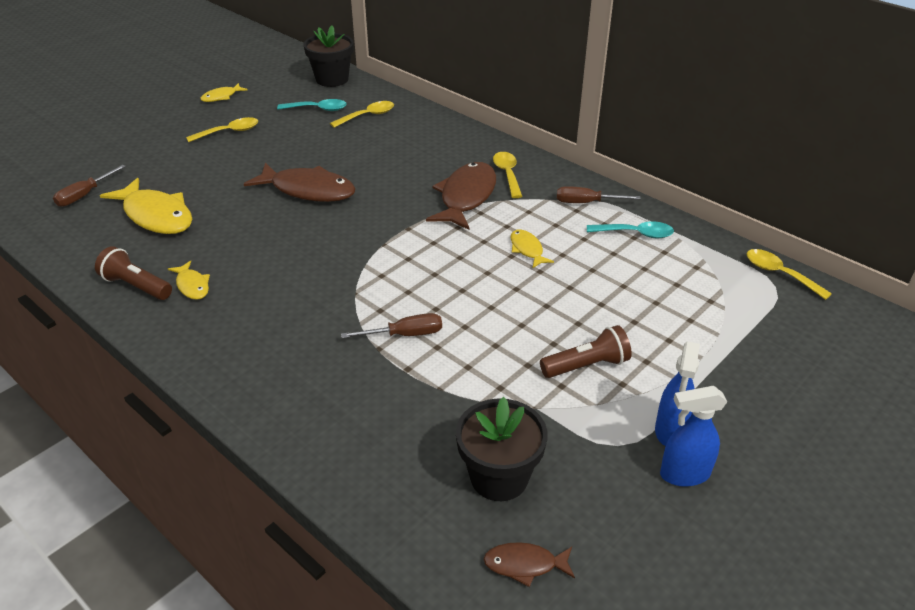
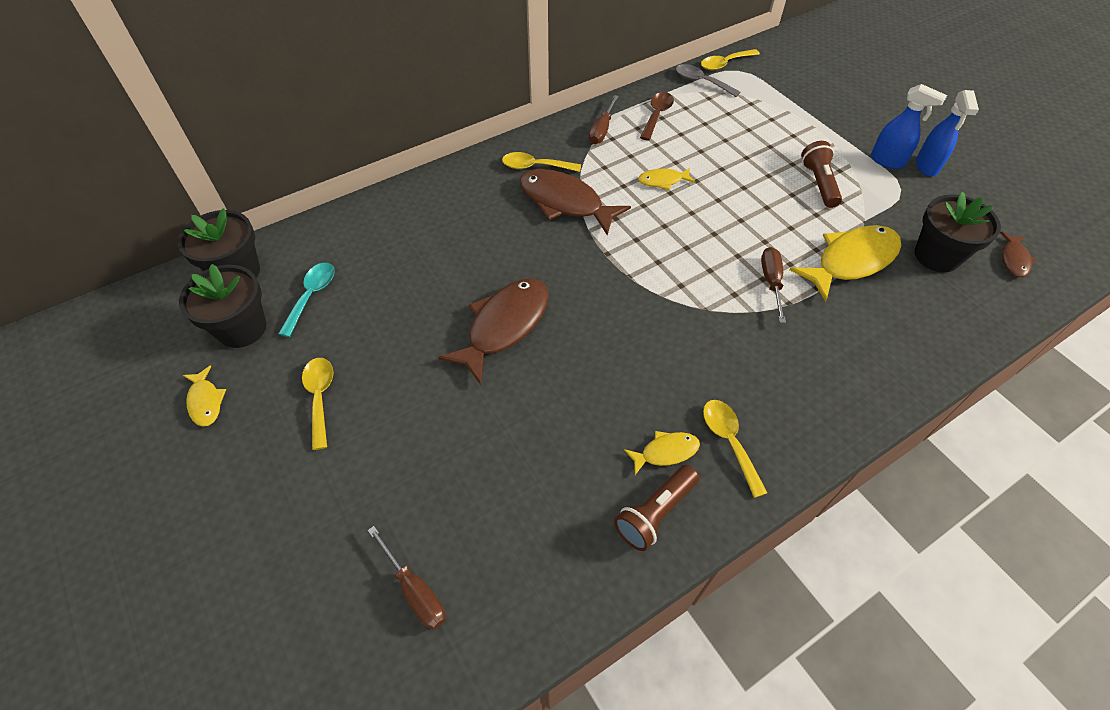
camera: 75 degrees left, 15 degrees up
(156, 216) = (504, 491): yellow fish -> yellow fish (851, 261)
(282, 93) = (242, 328): none -> black flower pot
(367, 116) = (358, 251): yellow spoon -> yellow spoon (729, 442)
(635, 234) = (657, 115): turquoise spoon -> brown spoon
(725, 259) = (701, 82): none -> grey spoon

